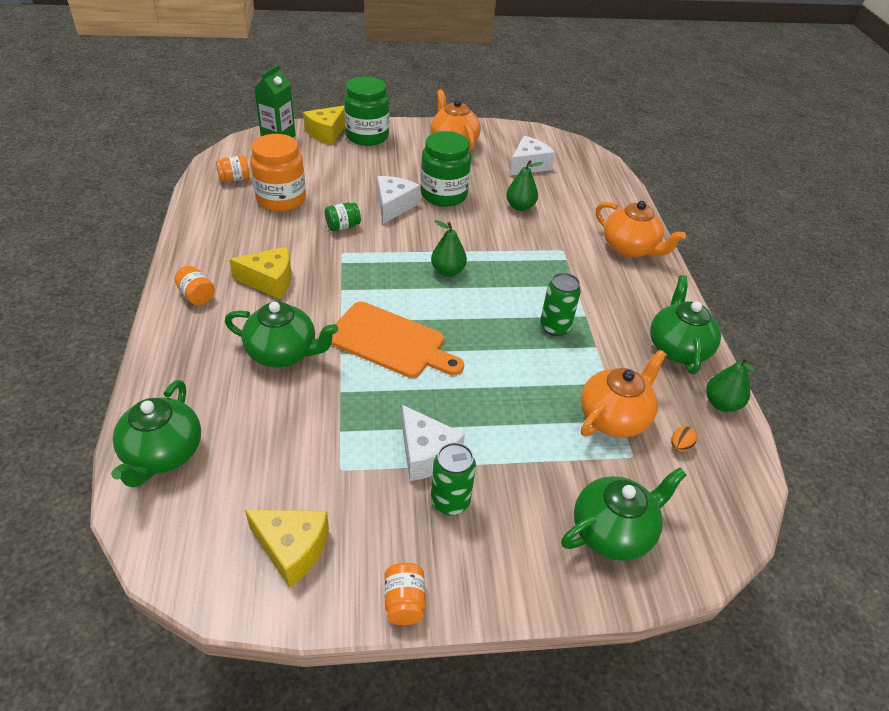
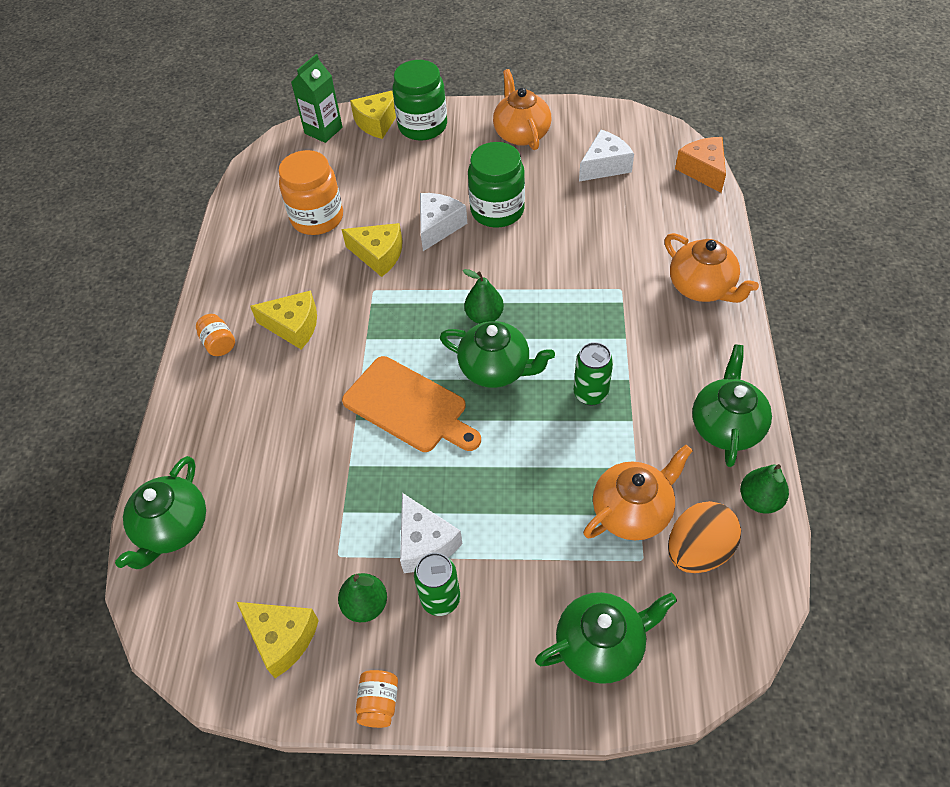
camera: 15 degrees right, 10 degrees up
(234, 179) = (271, 190): orange jar -> none
(283, 353) = (298, 417): green teapot -> green teapot (496, 369)
(343, 226) = (378, 255): green jar -> yellow cheese
(520, 207) = (583, 227): green pear -> green pear (365, 605)
(609, 169) = (703, 170): none -> orange cheese
(680, 446) = (698, 550): orange egg -> orange egg, size x2.46

